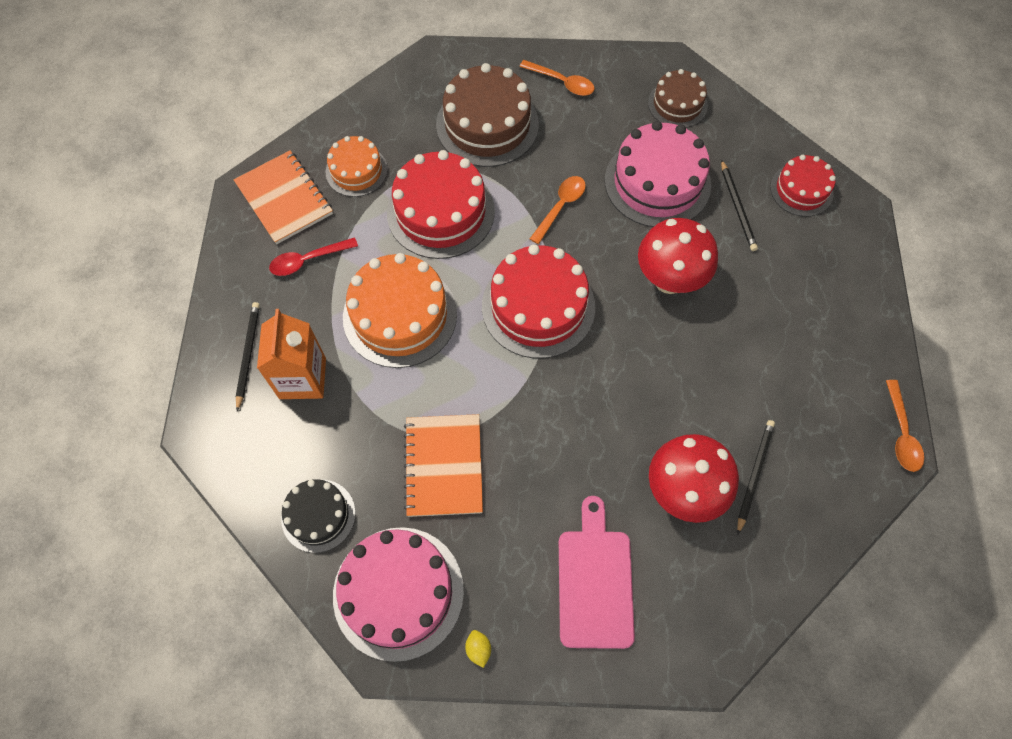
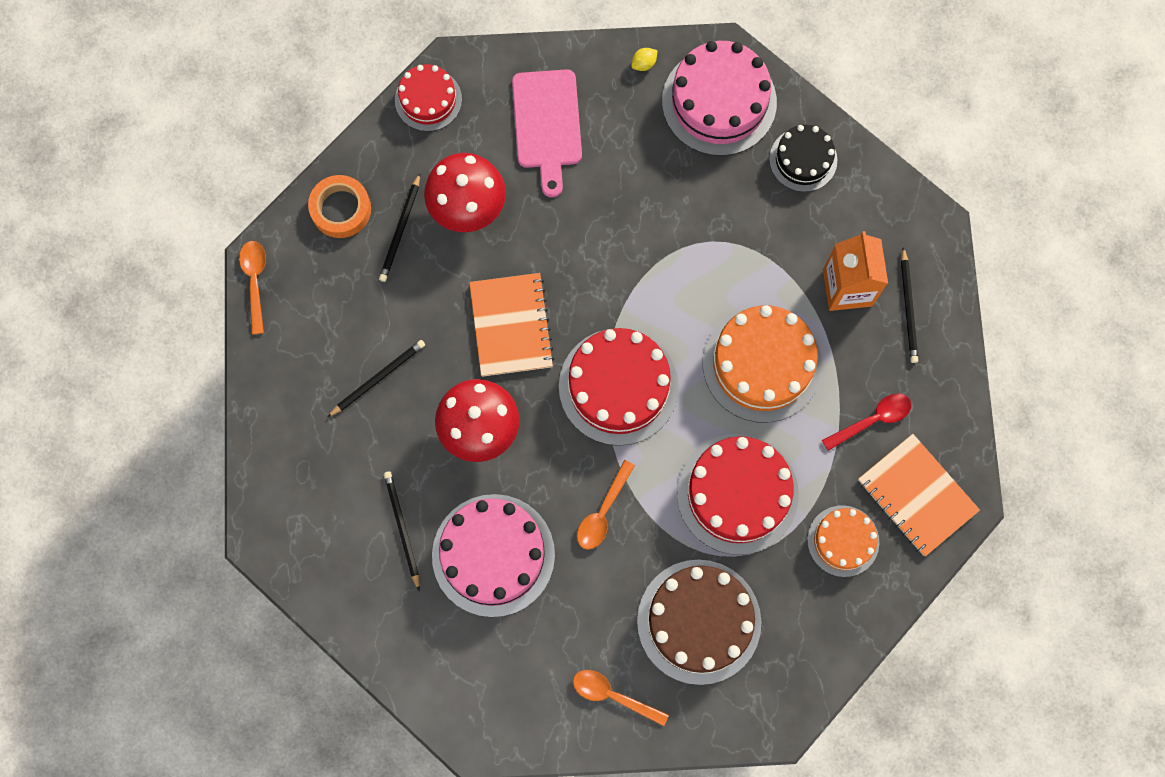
camera: 175 degrees right, 10 degrees up
(443, 466) = (695, 213): orange notebook -> orange notebook (511, 326)
(478, 649) = (644, 64): yellow lemon -> yellow lemon turned 75 degrees clockwise
(677, 104) = (469, 673): brown cake -> none
(767, 331) = (378, 378): none -> black pencil
(801, 190) = (327, 559): red cake -> red cake (428, 100)
(820, 503) = (341, 209): none -> orange tape

